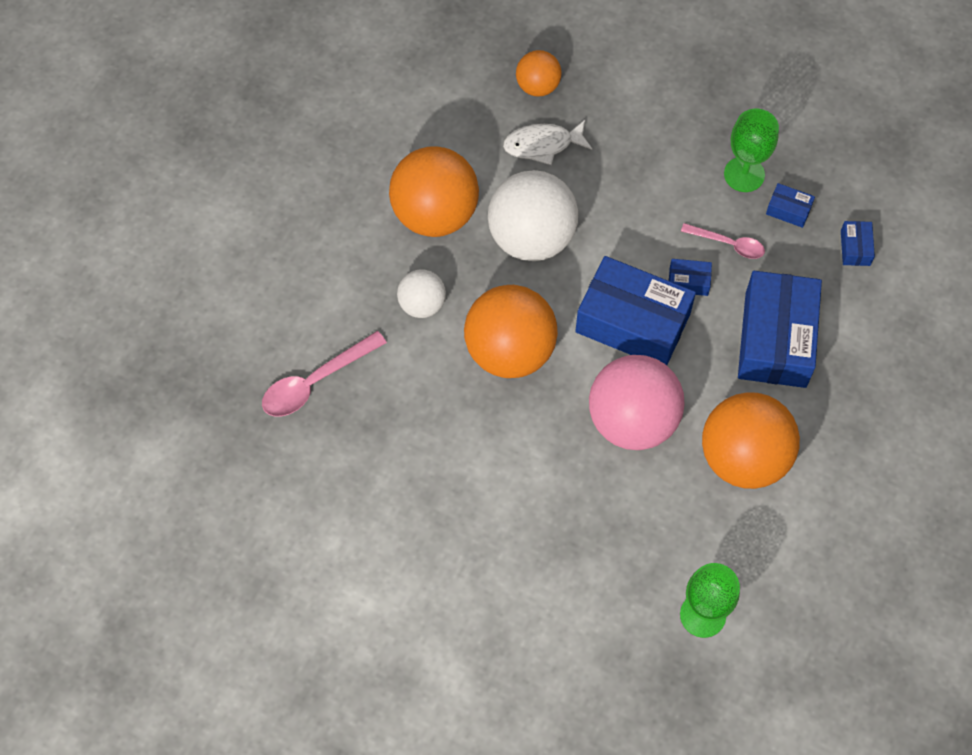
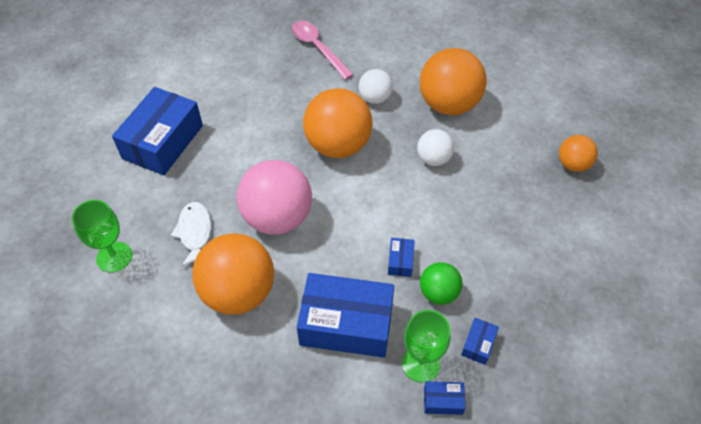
camera: 90 degrees right, 10 degrees down
(531, 238) = (433, 159): white ball -> white ball, size x0.53
(542, 145) = (518, 167): white fish -> white fish (195, 233)
(632, 323) = (362, 221): blue box -> blue box (163, 142)
(728, 244) = (438, 293): pink spoon -> green ball
(744, 174) = (511, 309): green goblet -> green goblet (421, 364)

